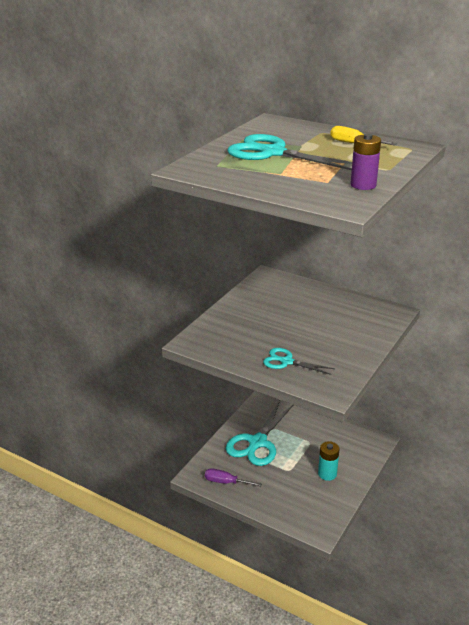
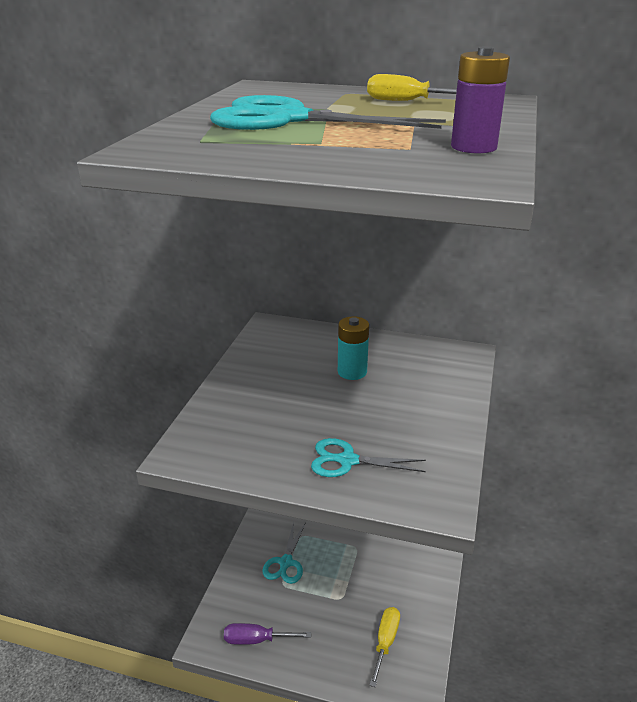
camera: 15 degrees left, 0 degrees up
(257, 443) = (285, 563): turquoise scissors -> turquoise scissors, size x0.56
(311, 500) = (385, 642): none -> yellow screwdriver
(327, 474) = (394, 593): turquoise battery -> turquoise battery (352, 372)

